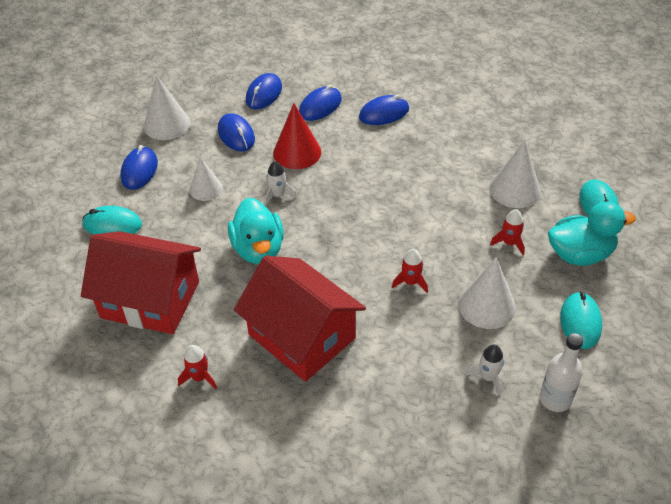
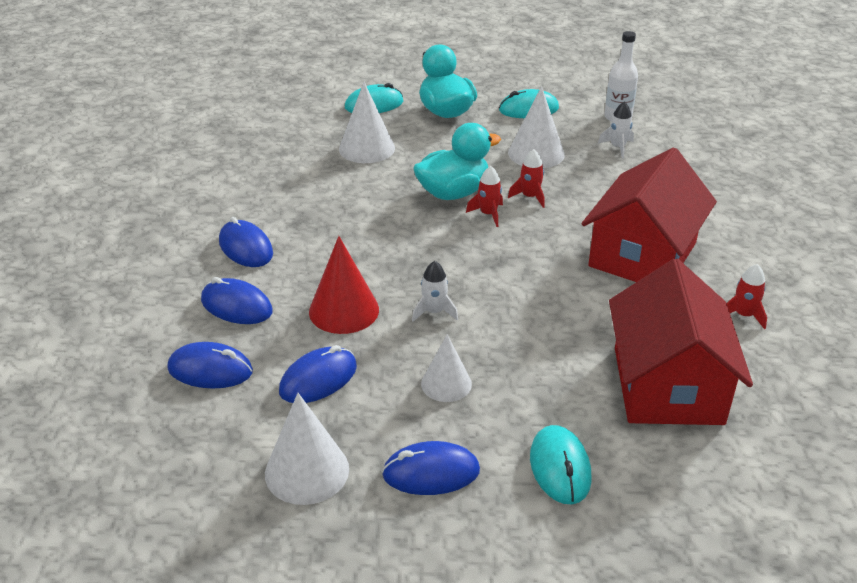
camera: 105 degrees left, 10 degrees down
(258, 249) = (536, 310): turquoise duck -> turquoise duck (453, 193)
(509, 243) = (447, 147): red rocket -> red rocket (488, 214)

